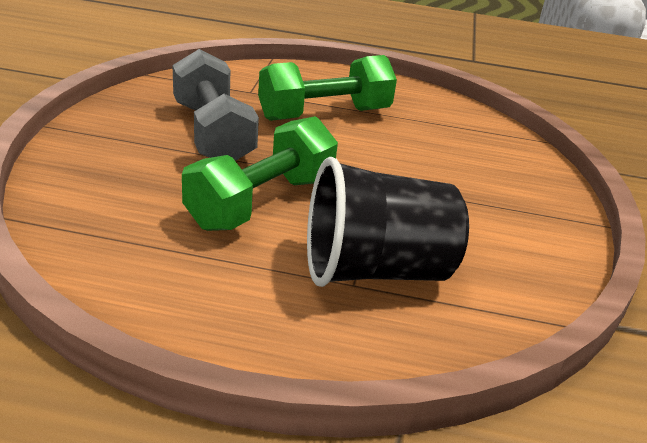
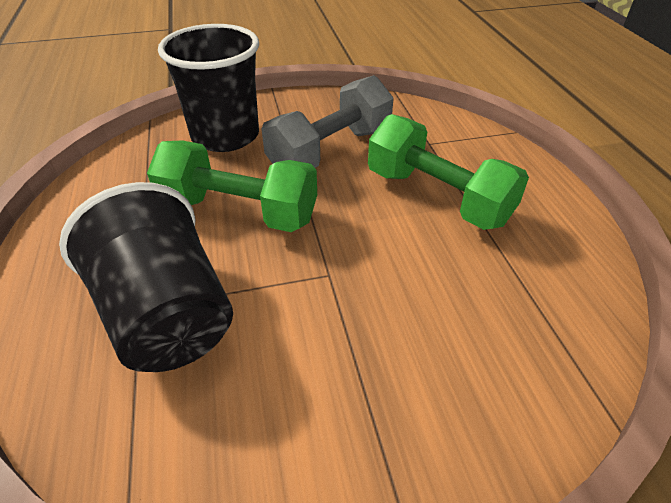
camera: 70 degrees right, 10 degrees up
(116, 177) = (225, 136): none -> black cup

